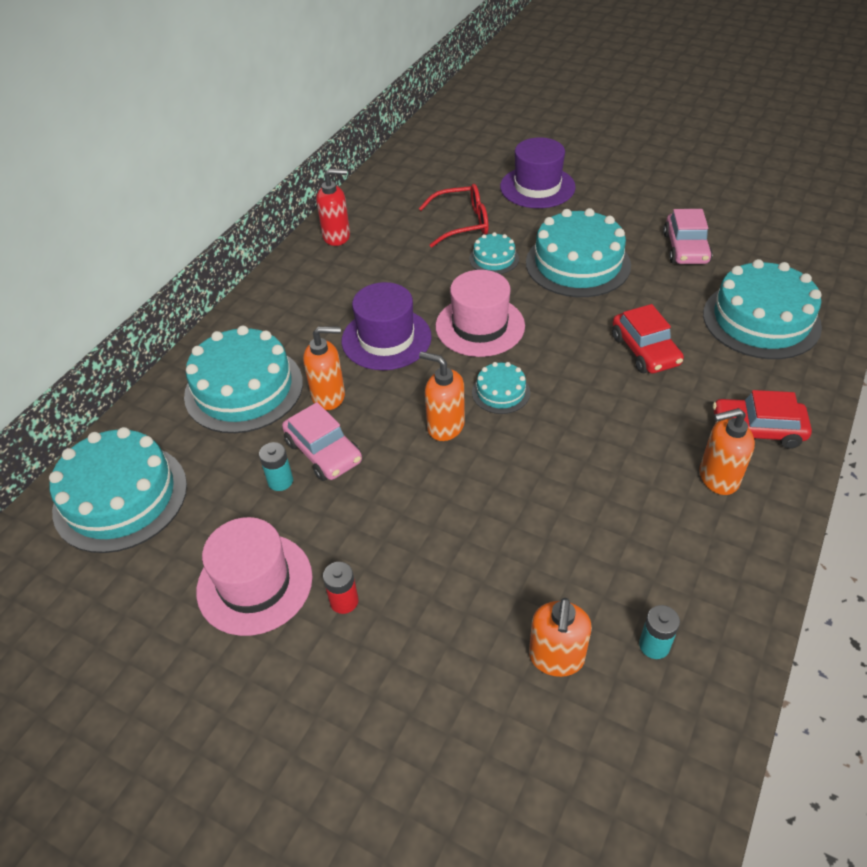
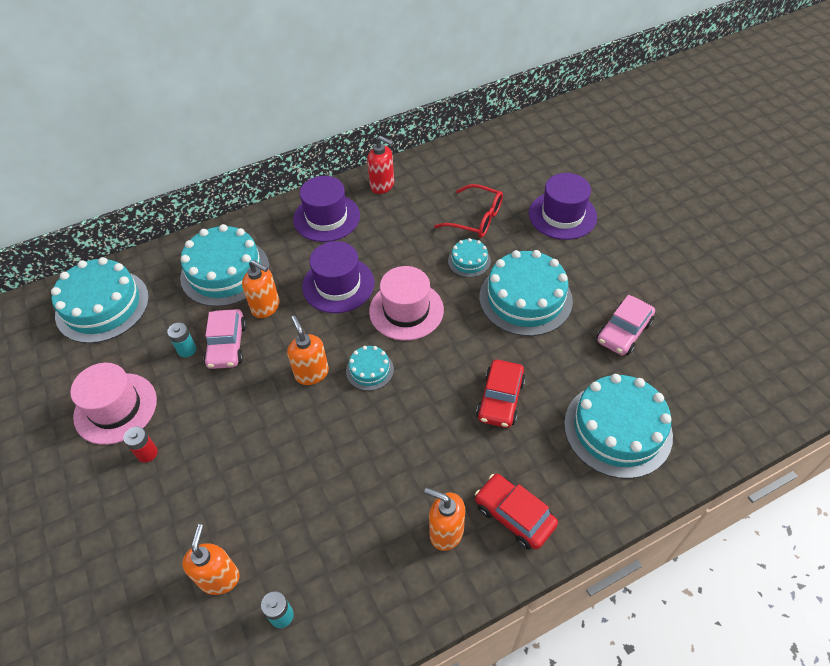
camera: 35 degrees right, 5 degrees up
(307, 289) = (326, 218): none -> purple hat
(556, 658) = (219, 578): orange soap dispenser -> orange soap dispenser turned 135 degrees clockwise

